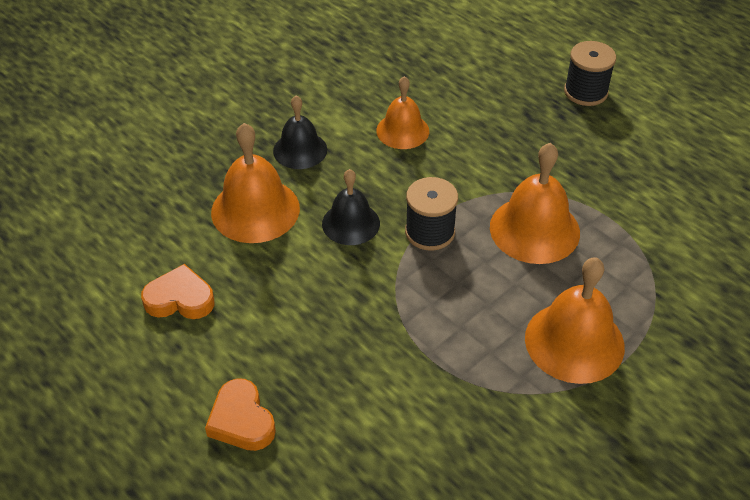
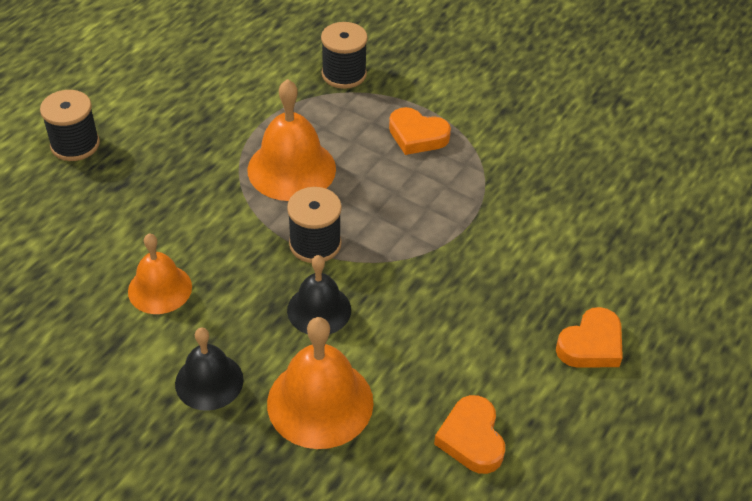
camera: 105 degrees left, 0 degrees up
(574, 342) = (417, 136): orange bell -> orange heart
(687, 295) = (344, 74): none -> black spool

